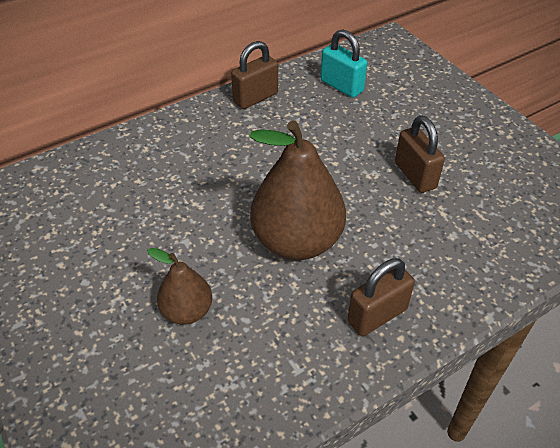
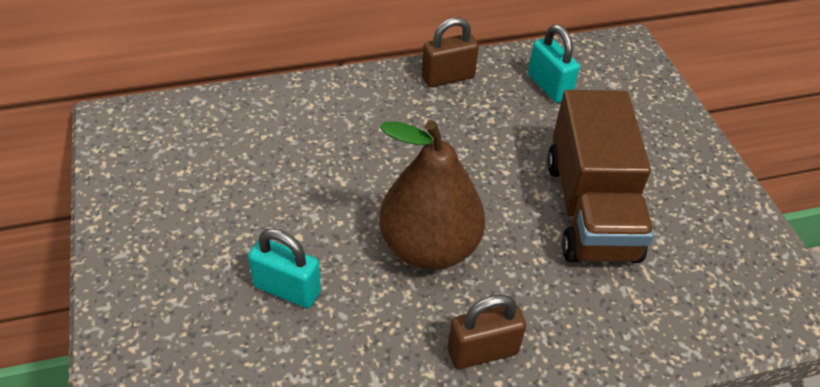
camera: 15 degrees right, 0 degrees up
(187, 311) = (287, 289): brown pear -> turquoise padlock
(415, 175) = (590, 209): brown padlock -> brown truck

